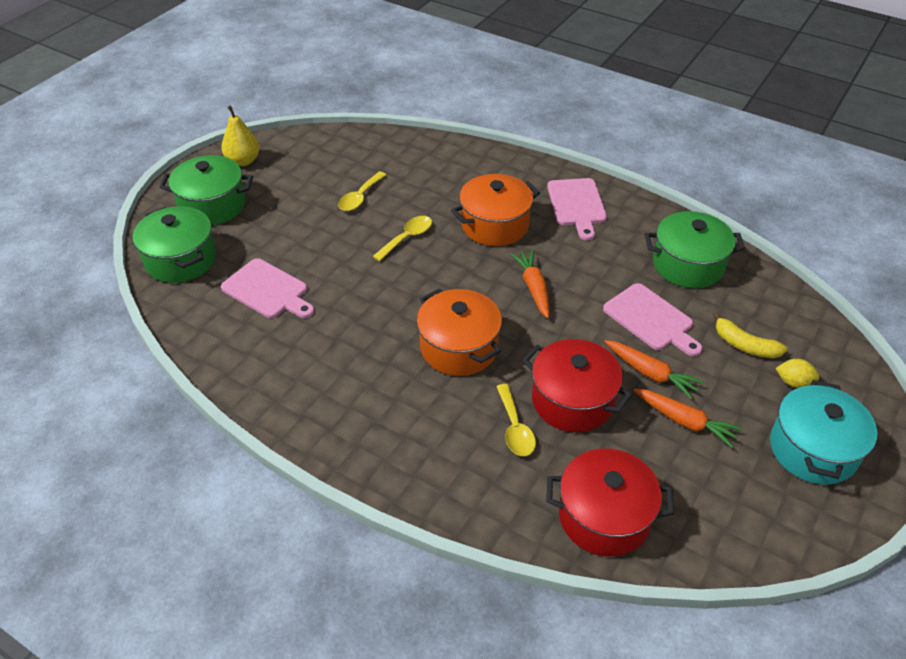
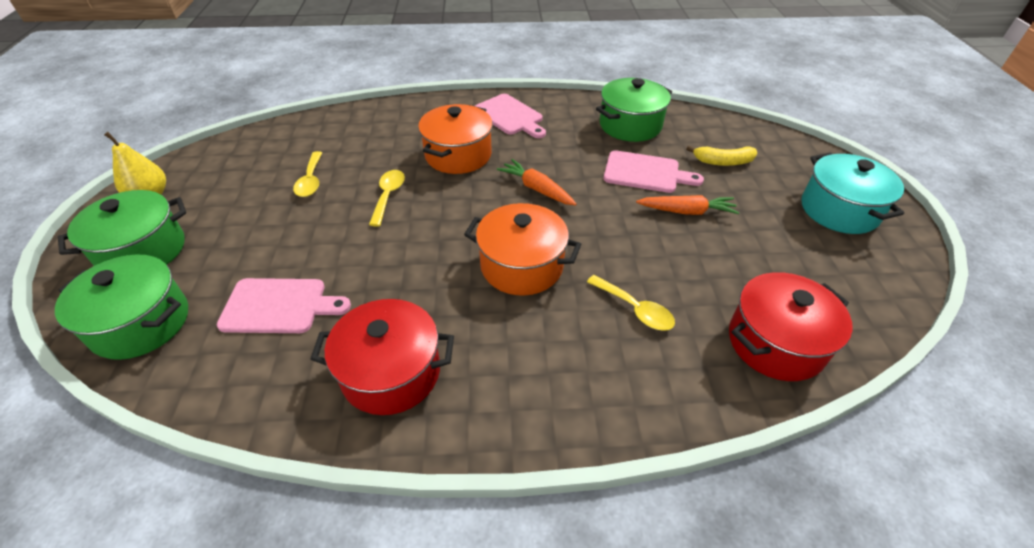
camera: 35 degrees left, 0 degrees up
(572, 400) = (655, 261): red pot -> red pot (391, 372)
(685, 421) = (746, 234): orange carrot -> none
(793, 382) = (778, 172): yellow lemon -> none

